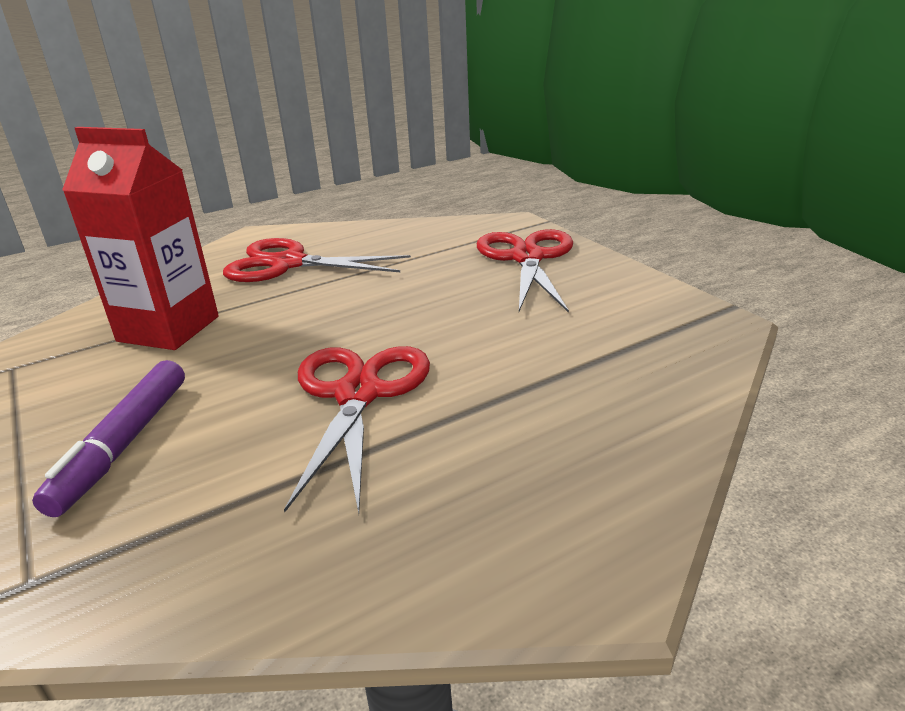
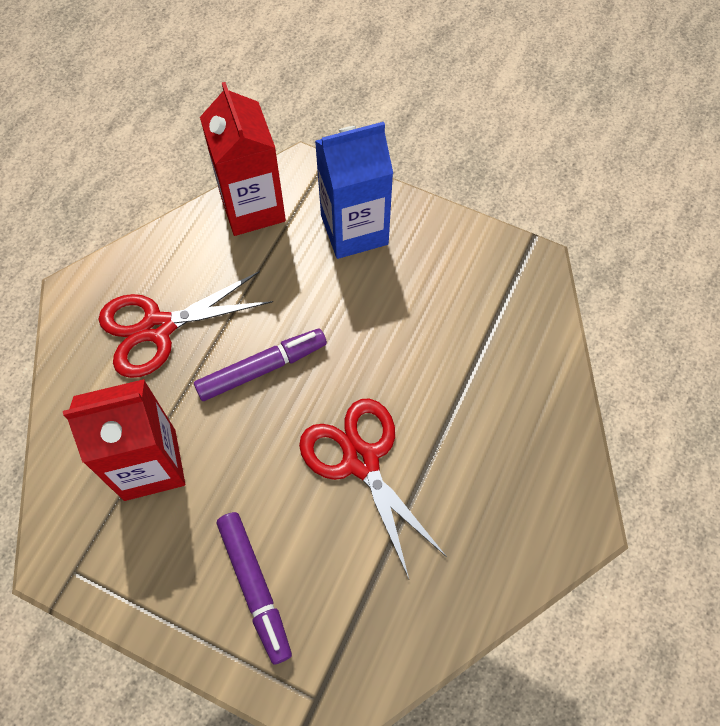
camera: 35 degrees left, 35 degrees up
(341, 306) = (262, 368): none -> purple marker
(447, 229) = (252, 207): none -> red carton
(527, 258) = (354, 230): red scissors -> blue carton

